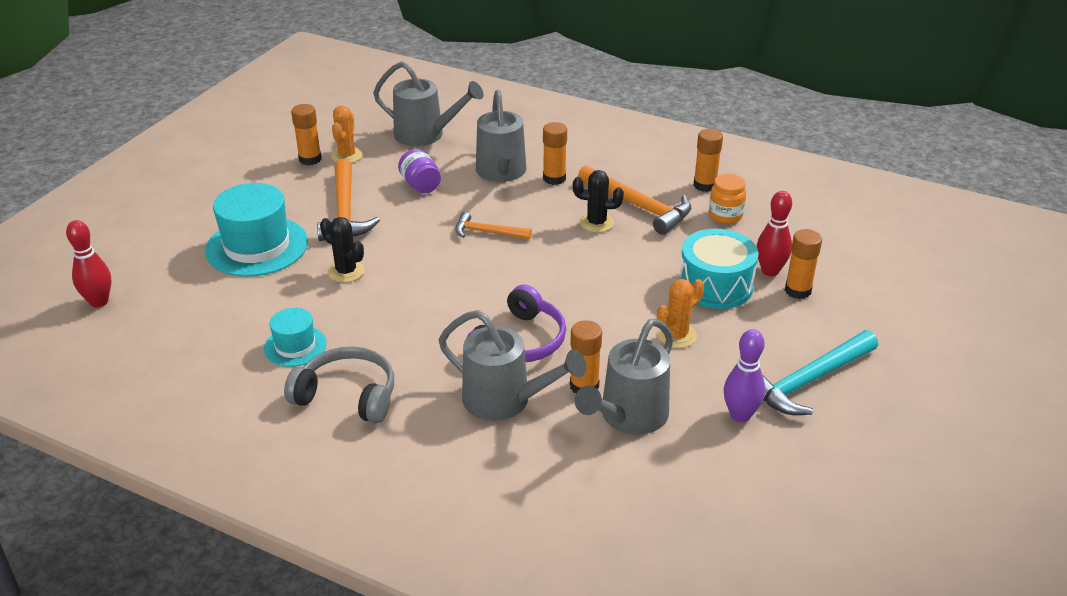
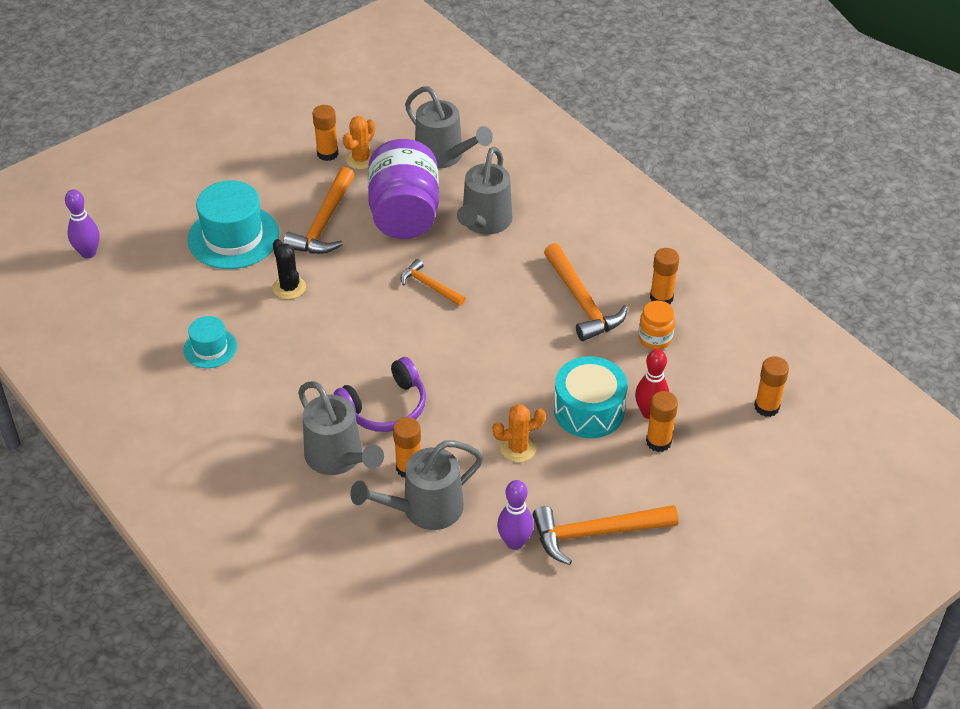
camera: 25 degrees right, 10 degrees up
(99, 302) = (88, 253): red bowling pin -> purple bowling pin
(347, 396) = (223, 409): grey headphones -> none
(420, 185) = (404, 214): purple jar -> purple jar, size x2.17
(554, 178) = (527, 244): orange glue stick -> orange glue stick (766, 407)
(596, 223) = (531, 307): black cactus -> none
(808, 381) = (596, 533): turquoise hammer -> orange hammer

